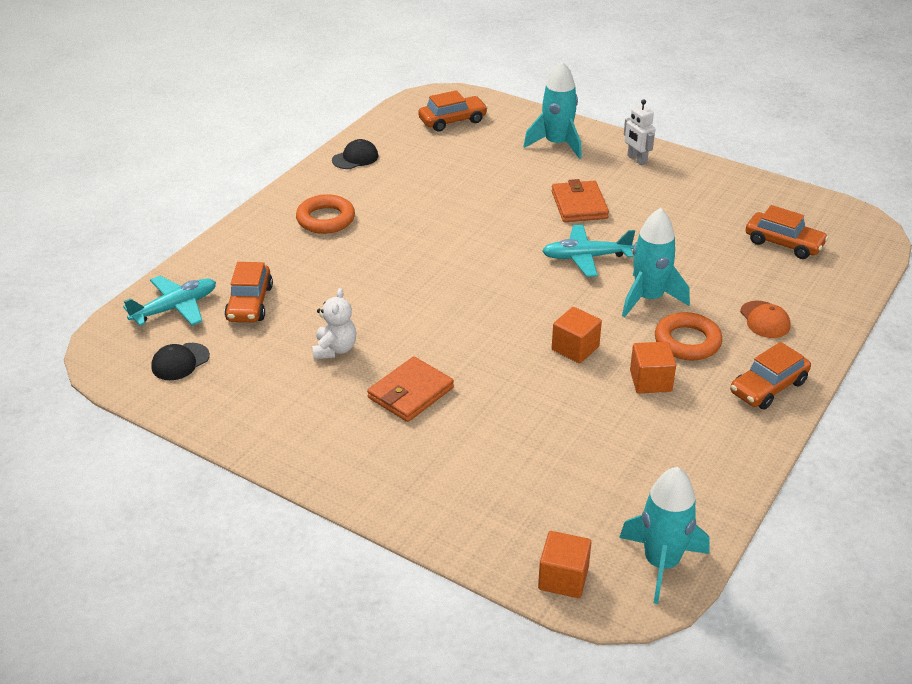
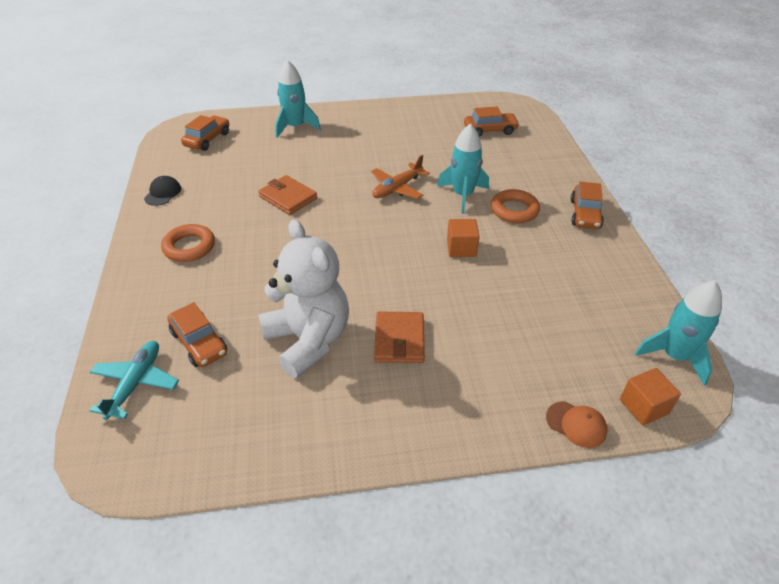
camera: 40 degrees left, 5 degrees up
(180, 362) = (191, 427): black cap -> none
(335, 349) = (308, 340): white teddy bear -> white teddy bear, size x2.13
(579, 205) = (354, 158): orange wallet -> orange wallet (288, 197)
(585, 257) = (397, 188): turquoise plane -> orange plane
(636, 159) = (354, 117): white robot -> none
(650, 381) = (526, 245): orange cube -> none
(765, 320) = (535, 177): orange cap -> orange cap (576, 424)

